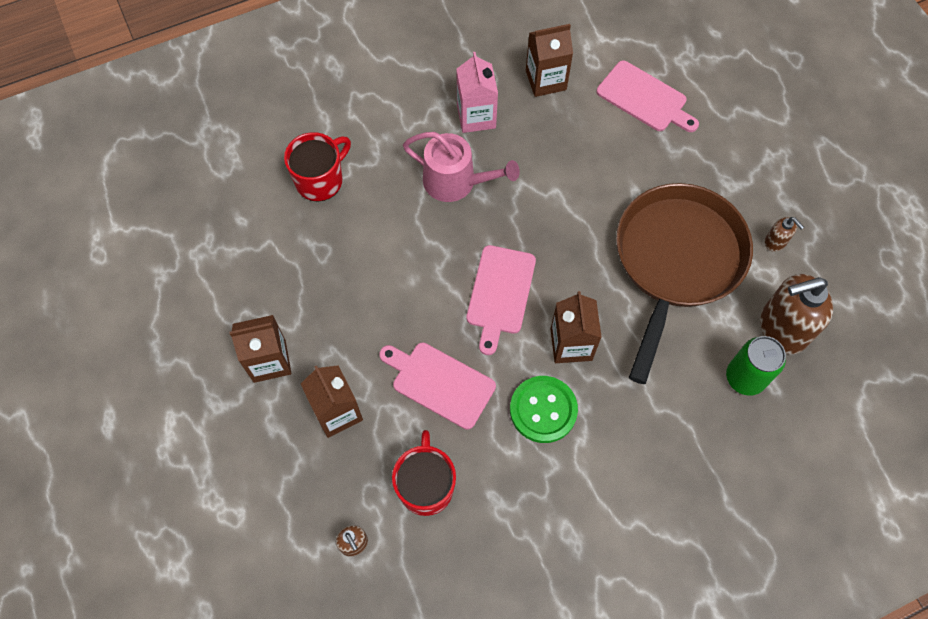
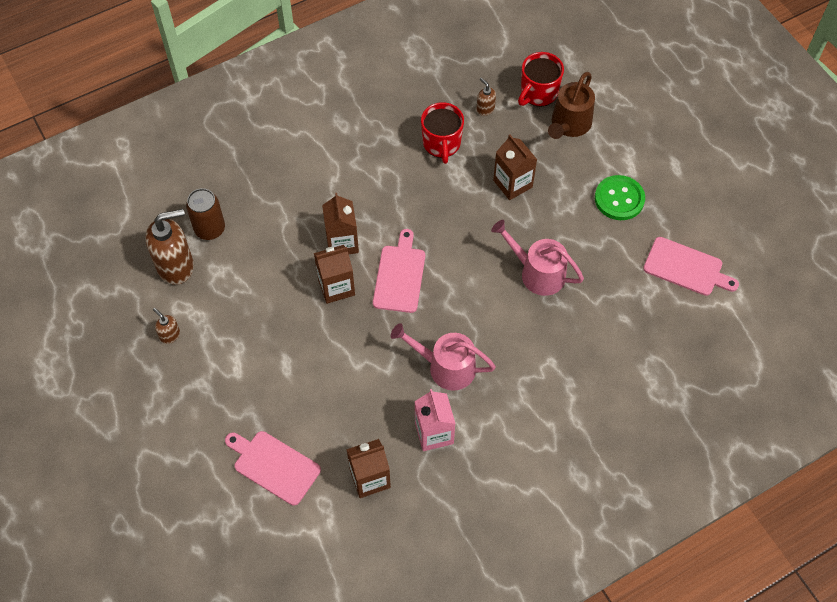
camera: 175 degrees right, 5 degrees down
(236, 504) = (569, 124): none -> brown watering can
(269, 361) = (571, 213): brown carton -> brown carton (336, 287)
(320, 180) = (565, 359): red mug -> red mug (538, 93)
(330, 283) = (537, 273): none -> pink watering can
(440, 383) = (440, 208): pink cutting board -> pink cutting board (686, 268)
(543, 410) = (362, 196): green button -> green button (619, 199)
(676, 261) = (255, 312): brown pan -> none
(745, 377) = (210, 229): green can -> brown can

